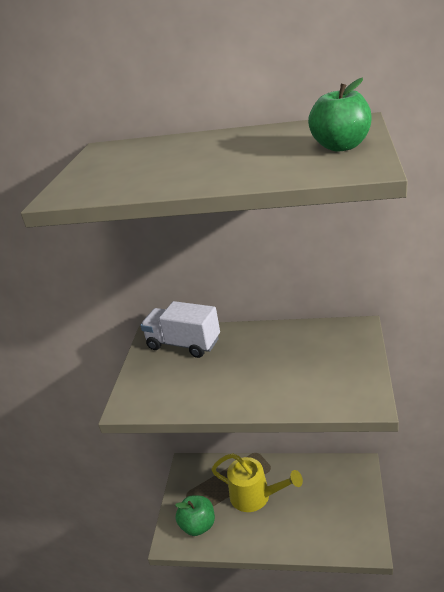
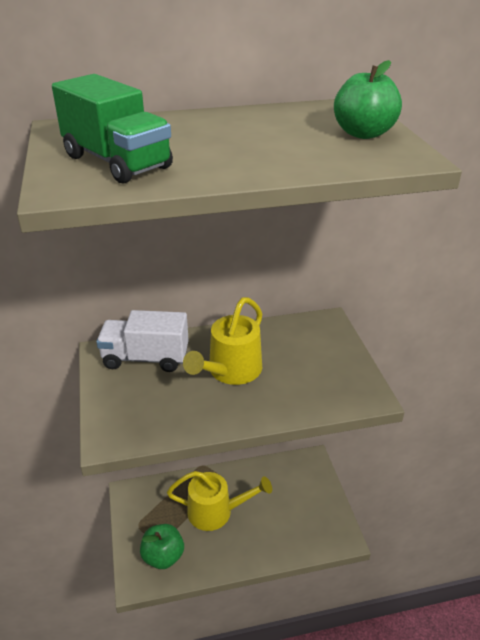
camera: 25 degrees left, 5 degrees up
(117, 174) = (117, 162): none -> green truck
(248, 363) = (230, 371): none -> yellow watering can

